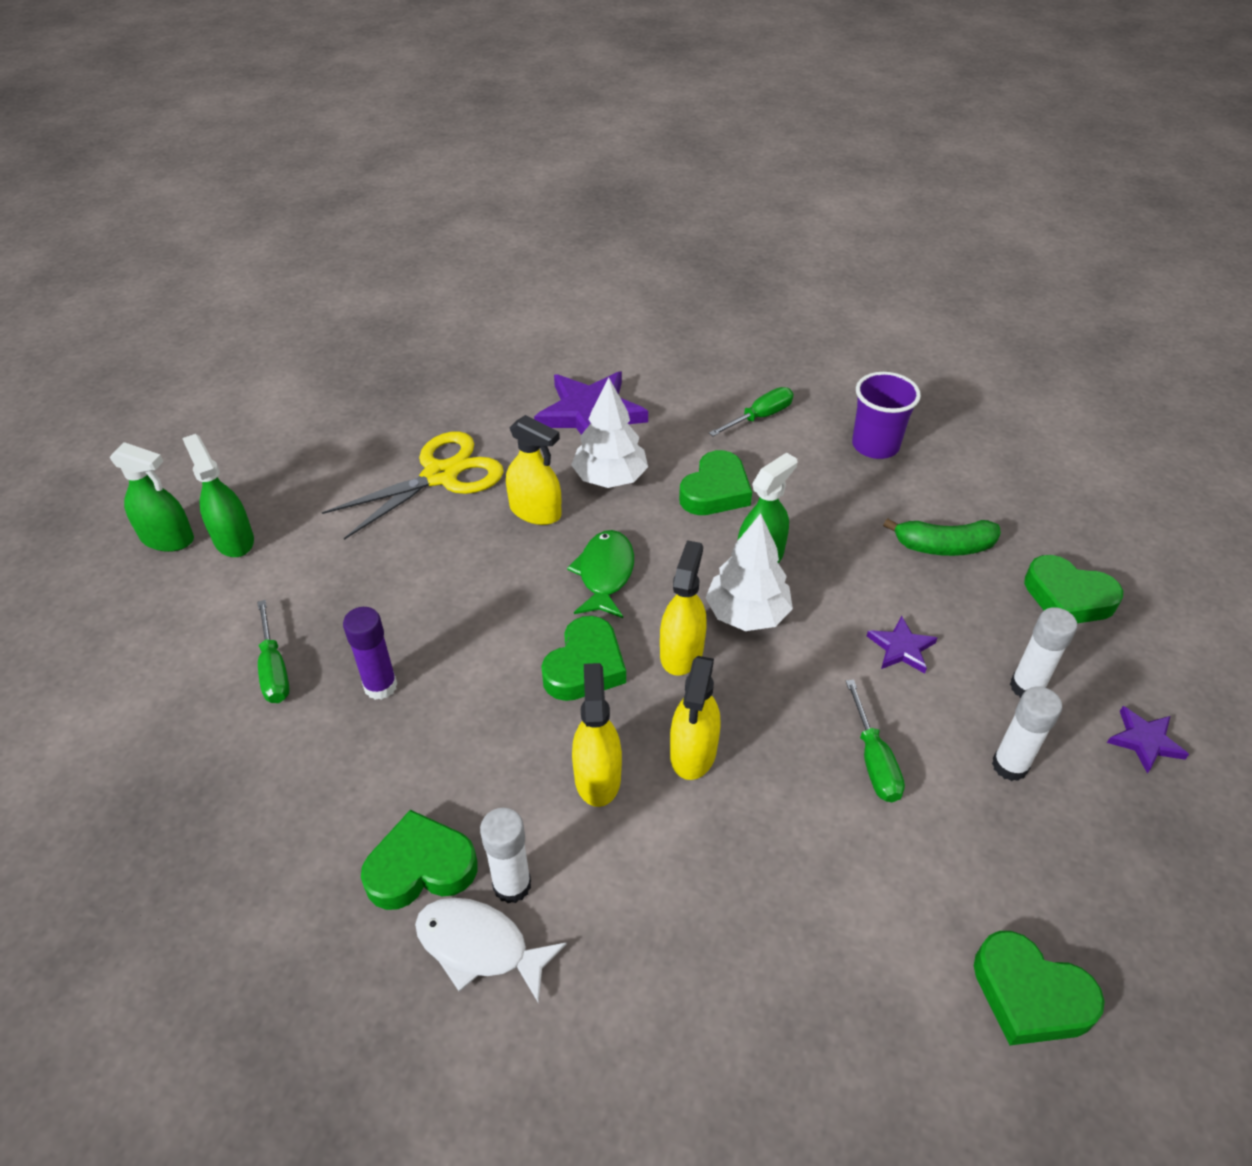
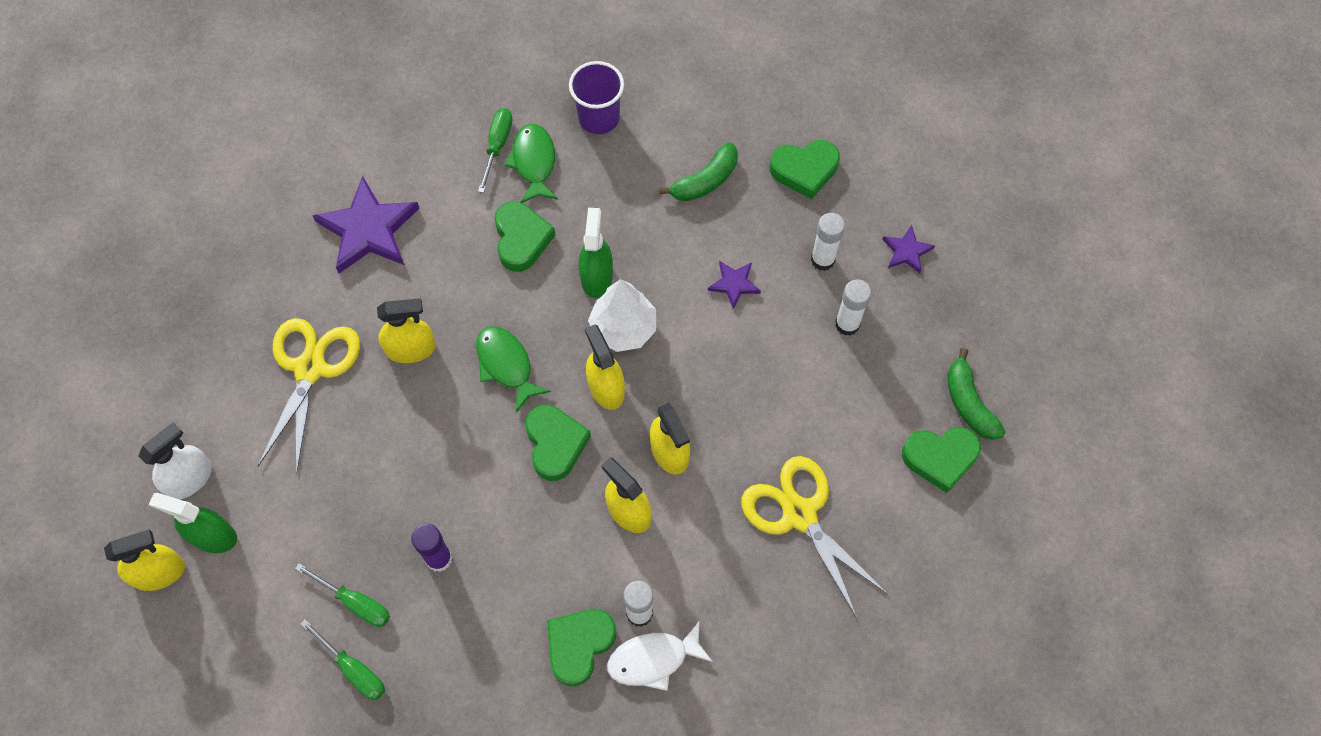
camera: 40 degrees left, 20 degrees up
(167, 538) = (159, 572): green spray bottle -> yellow spray bottle
(266, 491) = (189, 479): none -> white spray bottle
(610, 478) = (438, 281): white tree -> none
(782, 445) = (534, 162): none -> green fish
(788, 922) = (799, 514): none -> yellow scissors
(874, 760) = (773, 377): green screwdriver -> green screwdriver (353, 669)
(1119, 958) = (968, 403): none -> green banana

